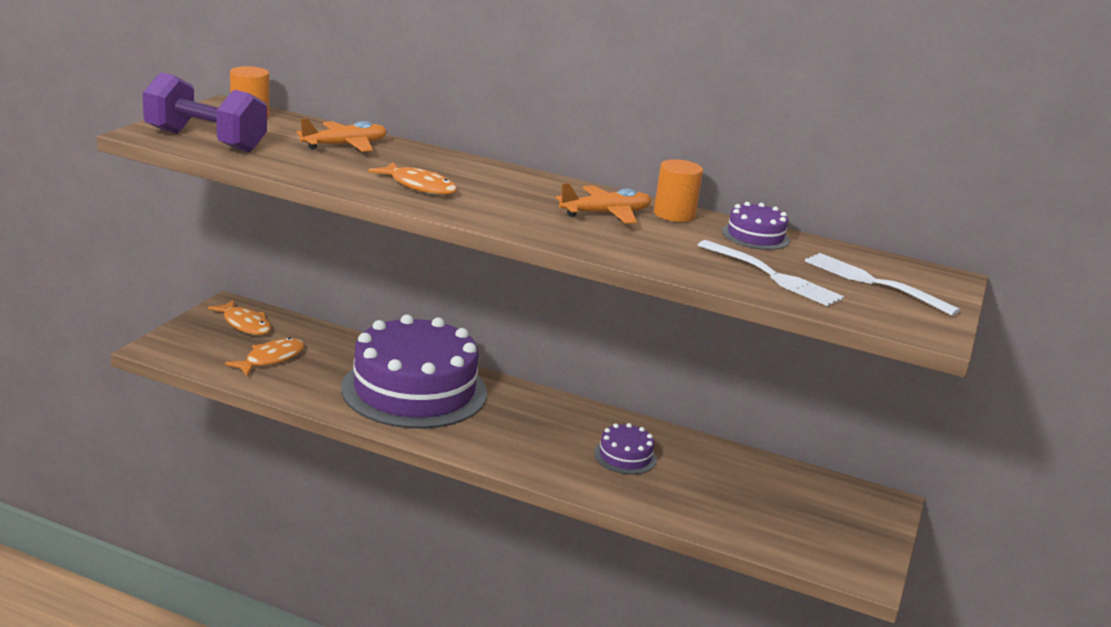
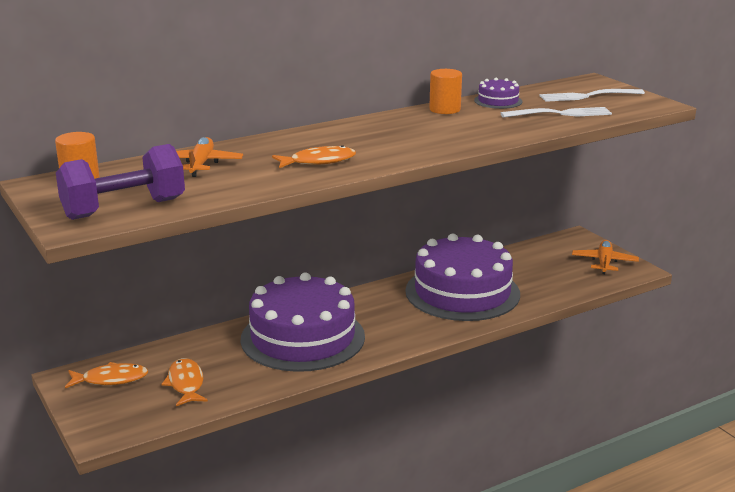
camera: 50 degrees left, 0 degrees up
(606, 214) = (426, 125): orange plane -> orange plane (604, 262)
(625, 456) = (462, 292): purple cake -> purple cake, size x2.44

